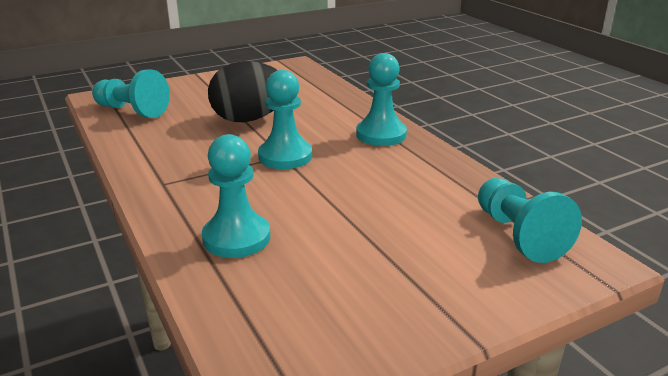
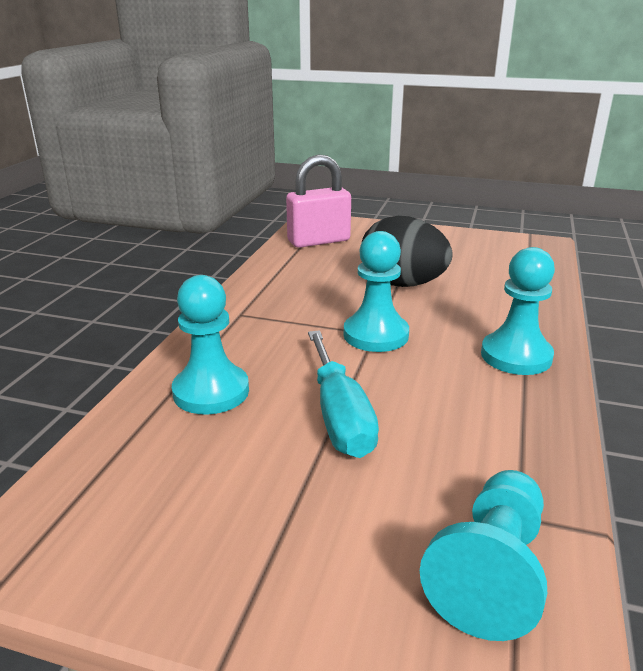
camera: 45 degrees right, 0 degrees up
(132, 111) = (318, 241): turquoise pawn -> pink padlock
(342, 209) = (339, 416): none -> turquoise screwdriver

